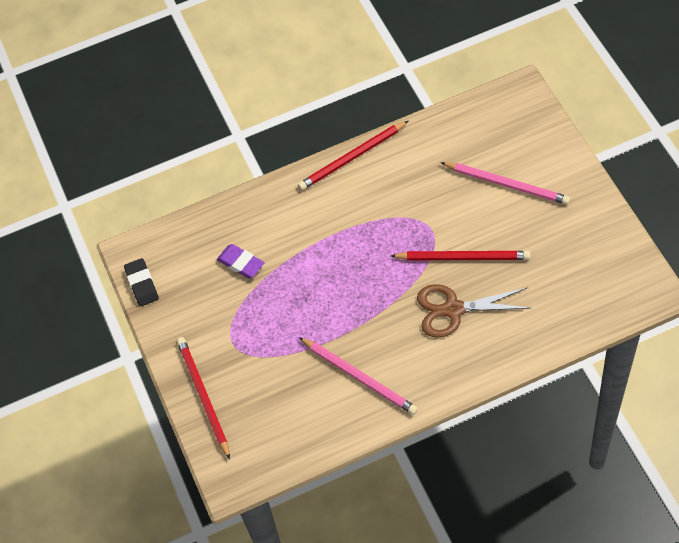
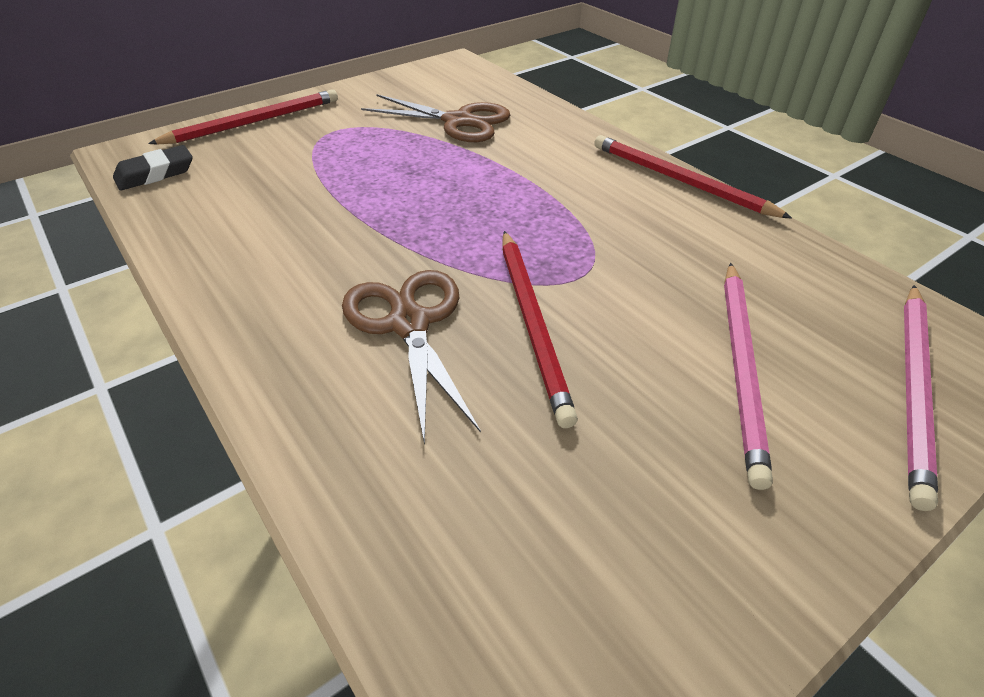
camera: 70 degrees right, 15 degrees down
(142, 284) = (414, 72): black eraser -> black eraser (155, 174)
(241, 263) = (458, 121): purple eraser -> brown scissors
(359, 377) = (267, 234): pink pencil -> pink pencil (913, 389)

